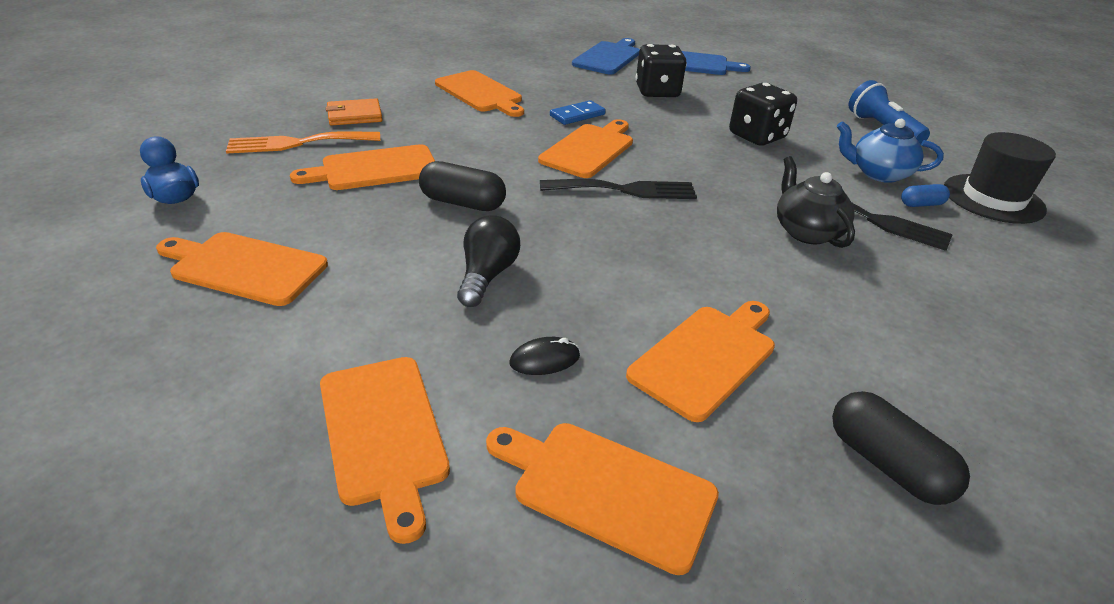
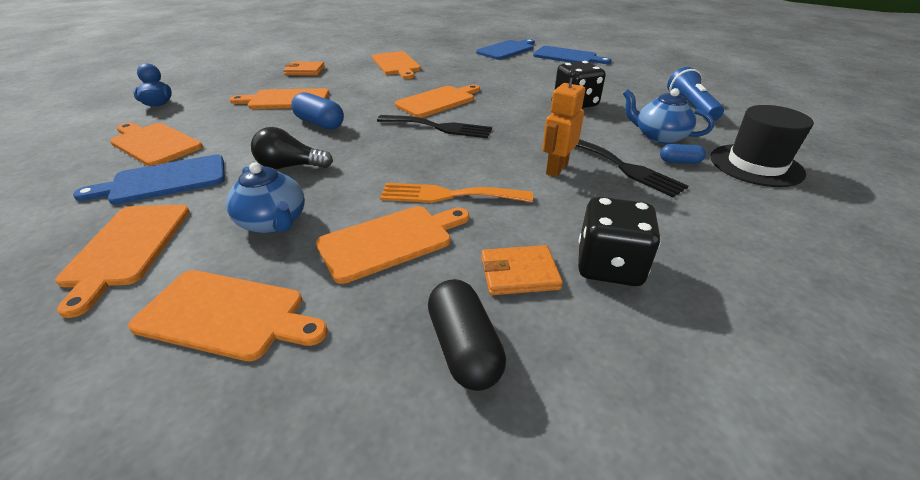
camera: 20 degrees right, 0 degrees up
(297, 143) = (256, 83): orange fork -> orange fork (448, 195)
(327, 325) = (164, 180): none -> blue cutting board
(462, 203) = (319, 123): black capsule -> blue capsule
(487, 275) = (290, 166): black light bulb -> black light bulb turned 120 degrees counterclockwise
(544, 359) = (274, 222): black mouse -> blue teapot
(577, 115) = (450, 81): blue domino -> none
(607, 490) = (226, 315): orange cutting board -> orange cutting board turned 150 degrees clockwise
(657, 92) = (523, 71): black dice -> black dice (609, 266)
(806, 232) = (556, 169): black teapot -> orange robot
(871, 369) = (519, 273): none -> orange wallet

